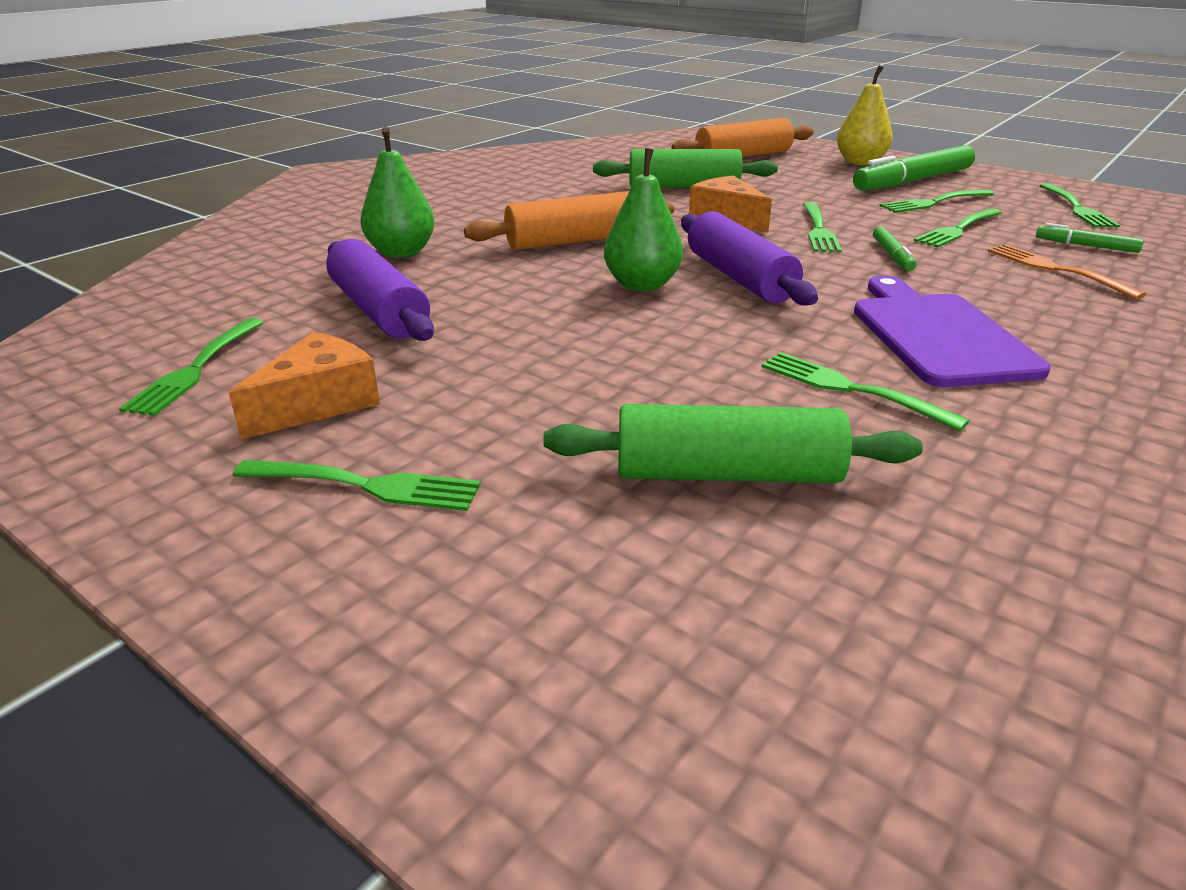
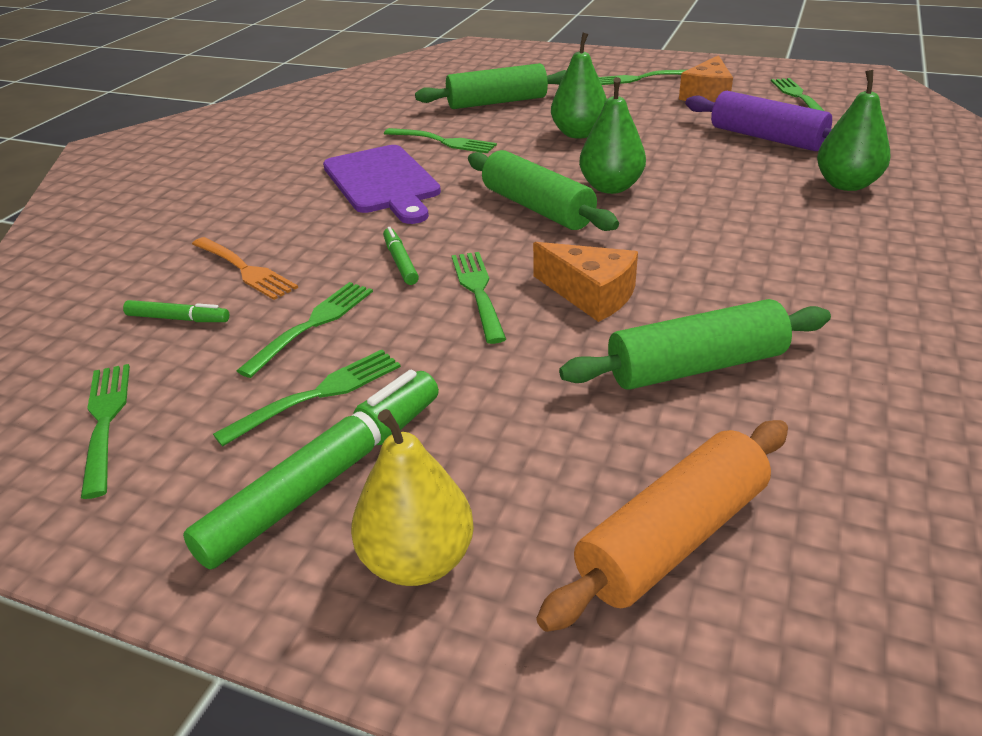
camera: 165 degrees right, 5 degrees up
(572, 241) = (719, 225): orange rolling pin -> none
(620, 363) = (579, 134): none -> green pear
(739, 278) = (537, 208): purple rolling pin -> green rolling pin

